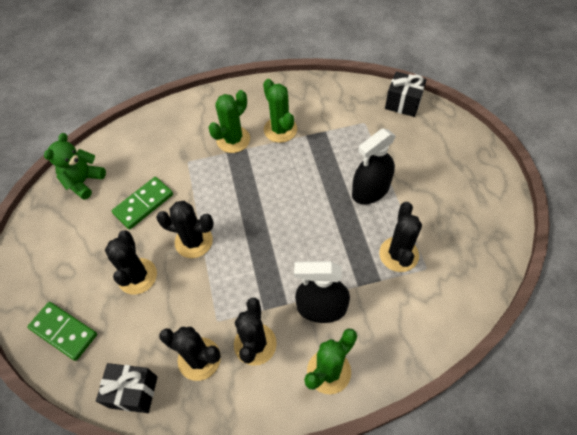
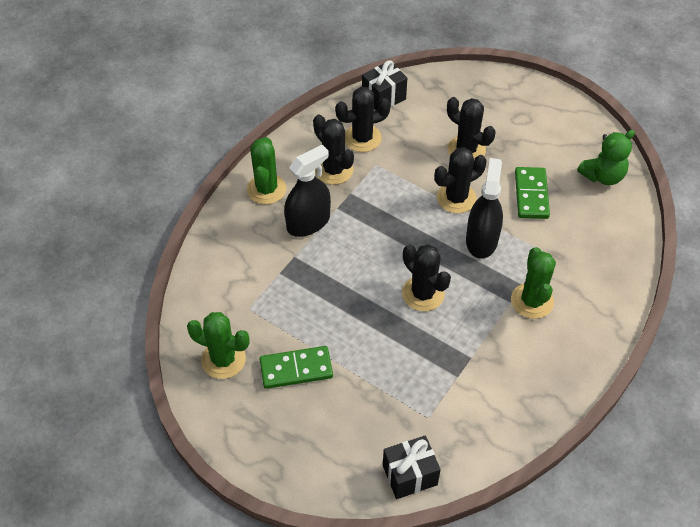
camera: 135 degrees right, 5 degrees down
(64, 331) = (470, 92): green domino -> green domino (296, 369)
(83, 181) = (602, 176): green teddy bear -> green teddy bear turned 75 degrees clockwise
(280, 130) = (501, 344): green cactus -> green cactus (223, 359)
(370, 190) = (354, 344): black spray bottle -> black spray bottle (481, 240)
(398, 254) = (281, 303): black cactus -> black cactus (423, 294)

